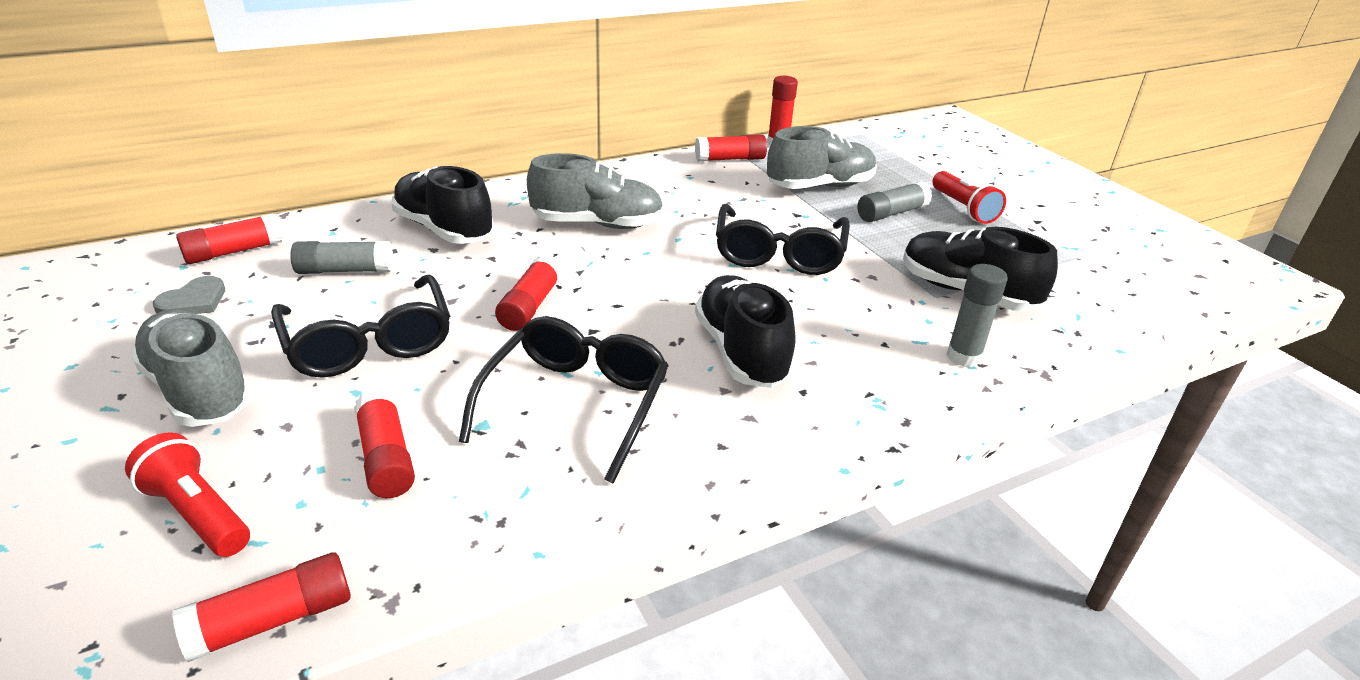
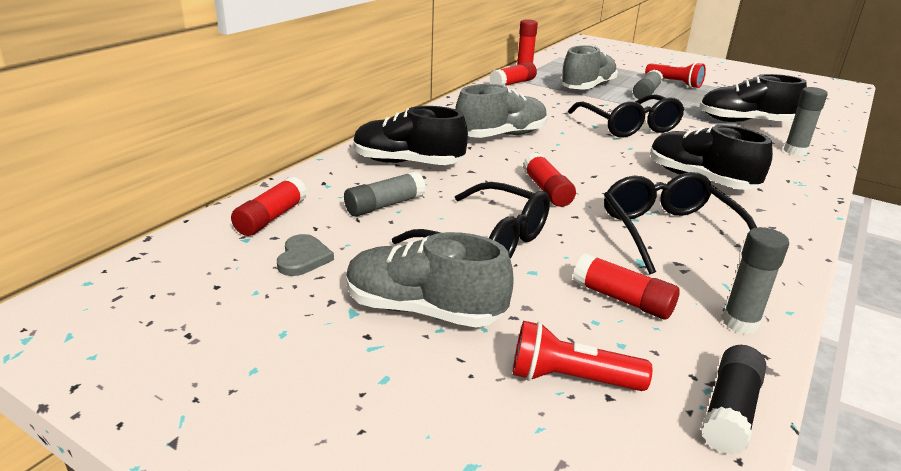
camera: 30 degrees left, 5 degrees down
(272, 620) = (730, 411): red glue stick -> black glue stick
(457, 539) = (740, 323): none -> grey glue stick

